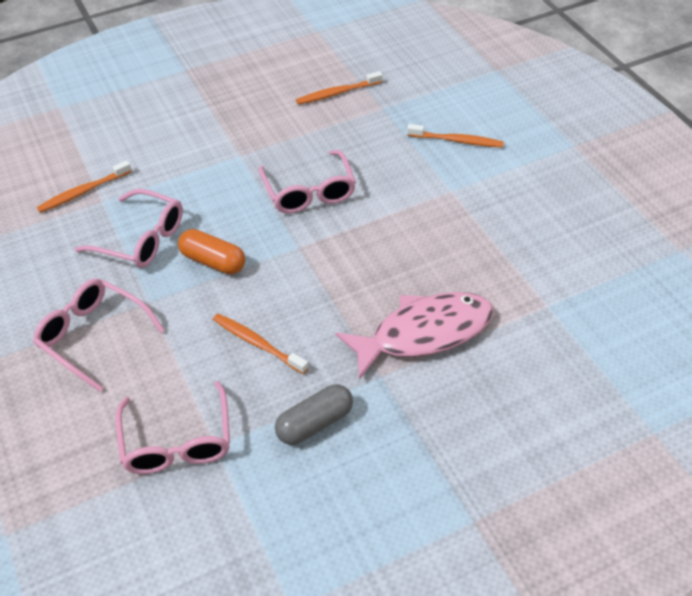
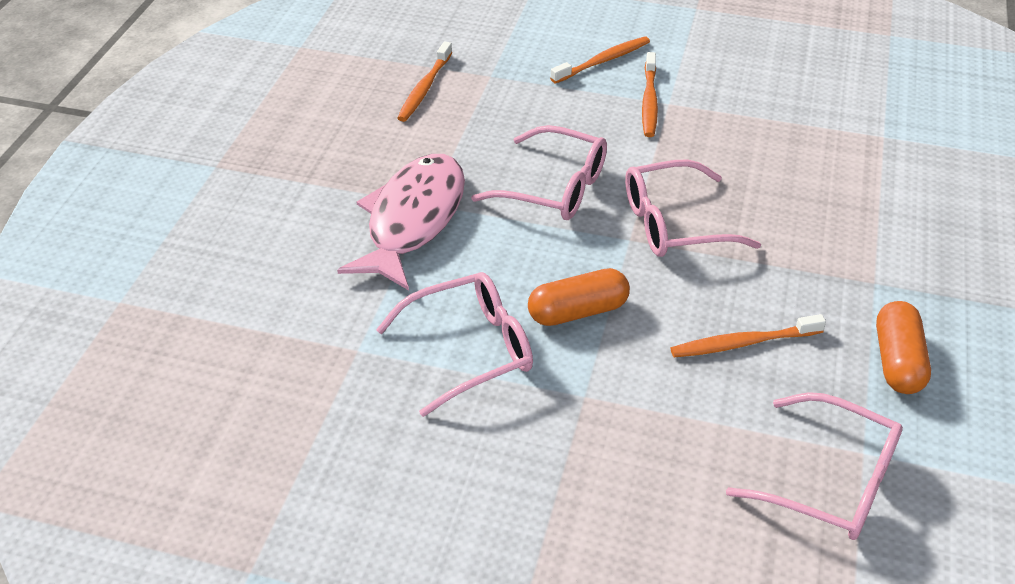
camera: 50 degrees left, 5 degrees down
(83, 192) = (318, 358): orange toothbrush -> orange toothbrush (649, 101)
(93, 336) = (589, 473): pink glasses -> pink glasses (673, 224)
(315, 423) = (897, 361): grey capsule -> orange capsule
(424, 333) = (845, 224): pink fish -> pink fish (413, 220)

